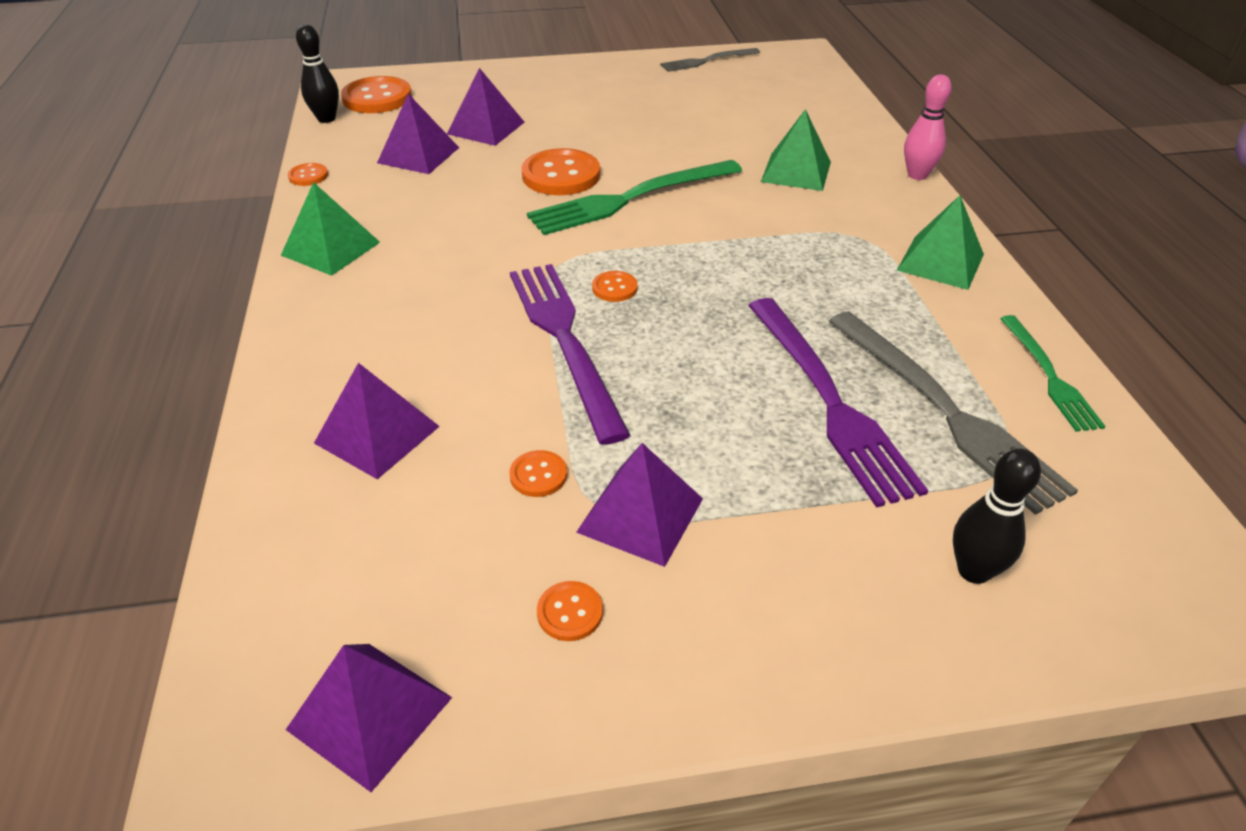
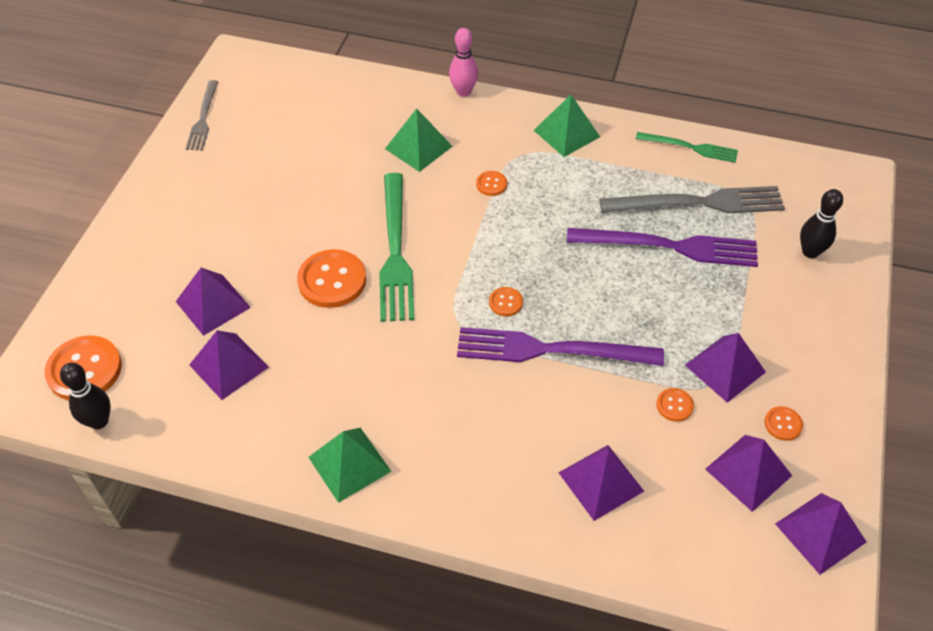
camera: 65 degrees left, 10 degrees up
(308, 176) = (210, 458): orange button -> orange button (491, 184)
(455, 587) = (748, 472): none -> purple pyramid

